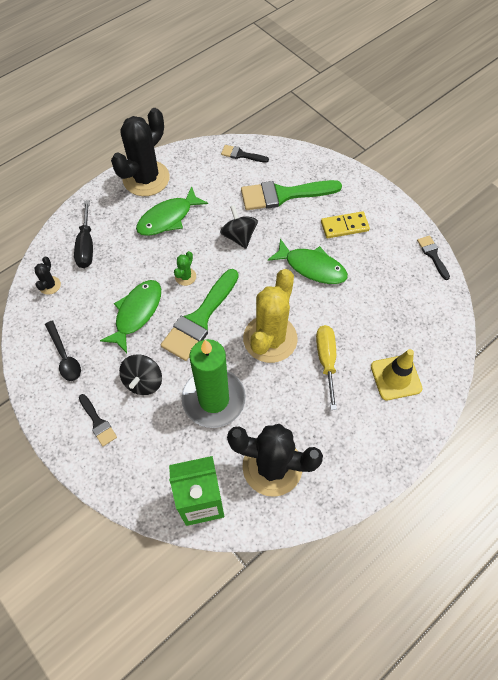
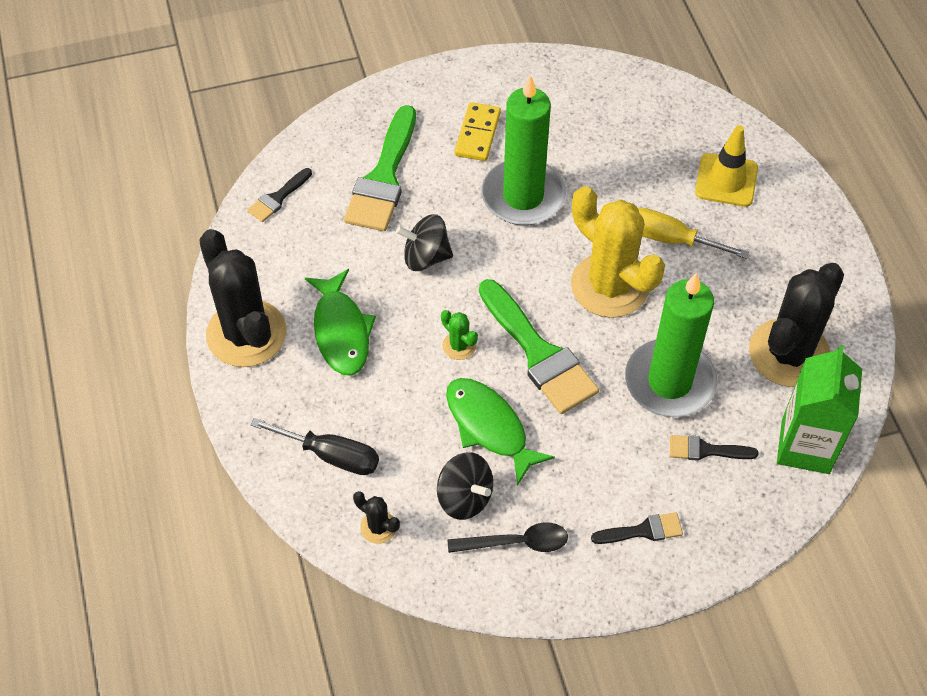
camera: 65 degrees left, 5 degrees down
(143, 381) = (605, 454): black spinning top -> black spinning top (464, 497)
(312, 267) = (523, 196): green fish -> green candle
(432, 255) = (573, 66): black brush -> black brush (706, 450)

